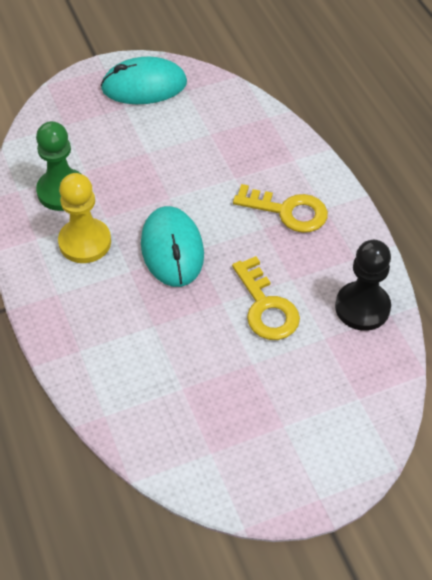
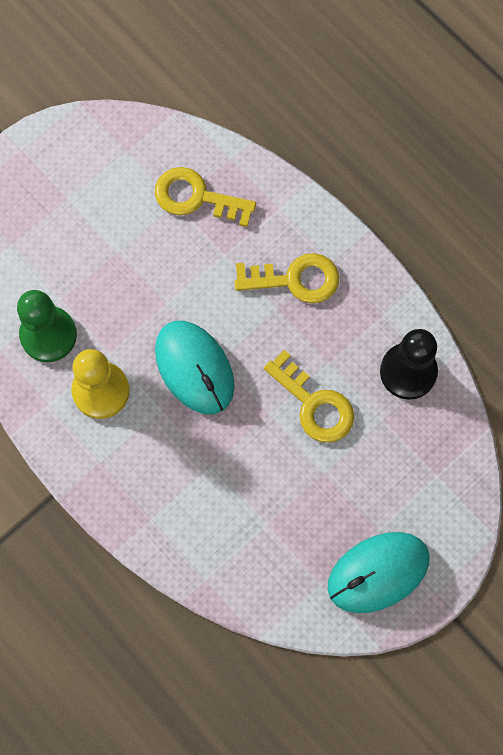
camera: 20 degrees left, 20 degrees up
(144, 86) = (76, 160): turquoise mouse -> turquoise mouse (378, 572)
(229, 134) = (196, 197): none -> yellow key

